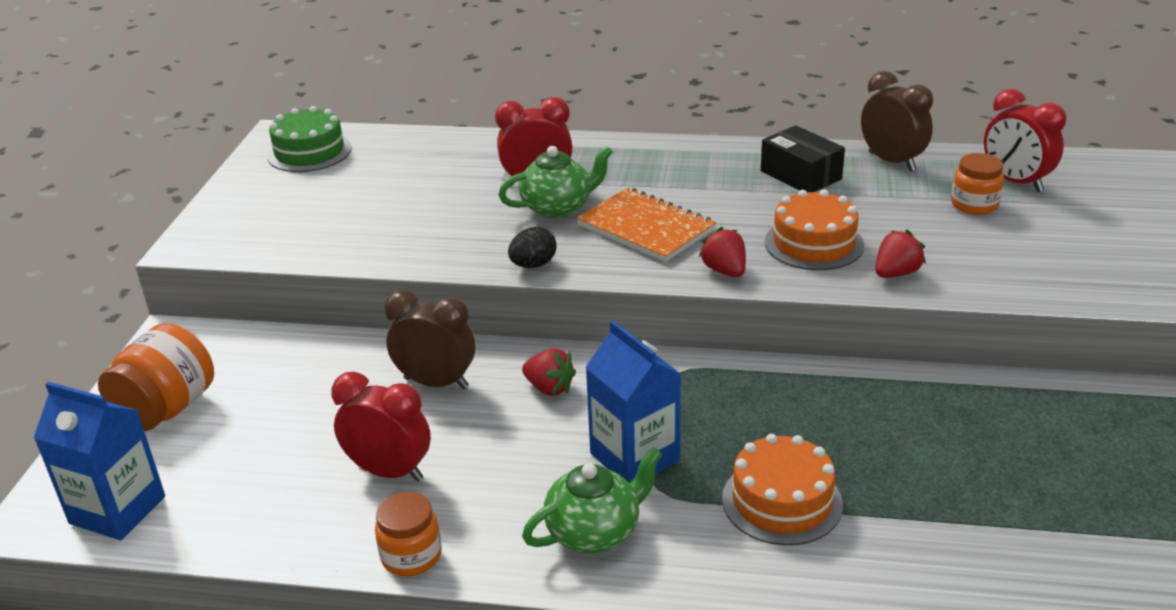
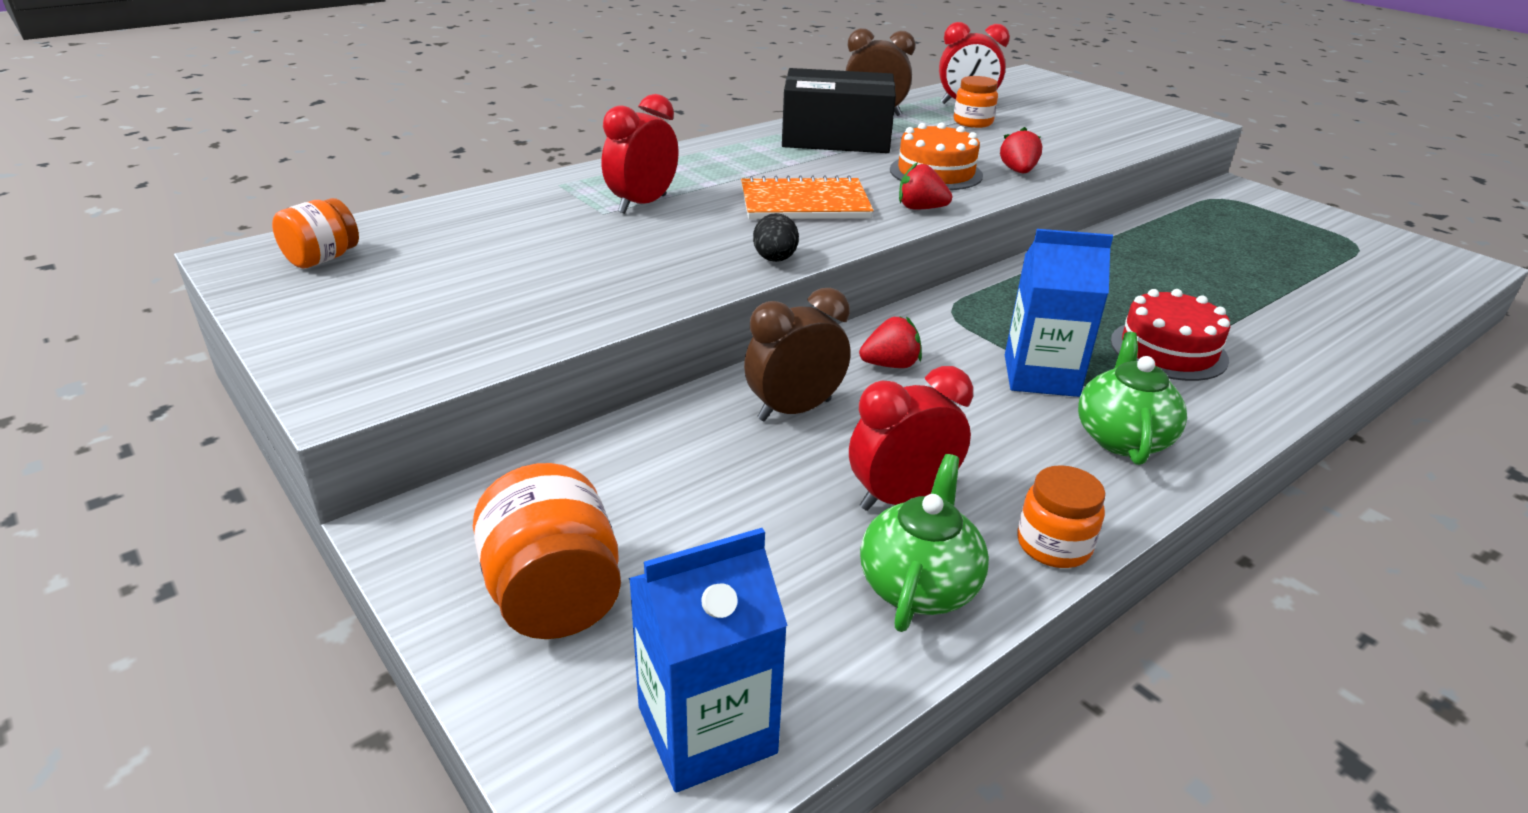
camera: 50 degrees left, 0 degrees up
(309, 152) = (322, 259): green cake -> orange jar
(558, 207) = (702, 214): green teapot -> green teapot (919, 585)
(782, 501) = (1168, 350): orange cake -> red cake
(800, 175) = (836, 138): black box -> black box, size x1.64

